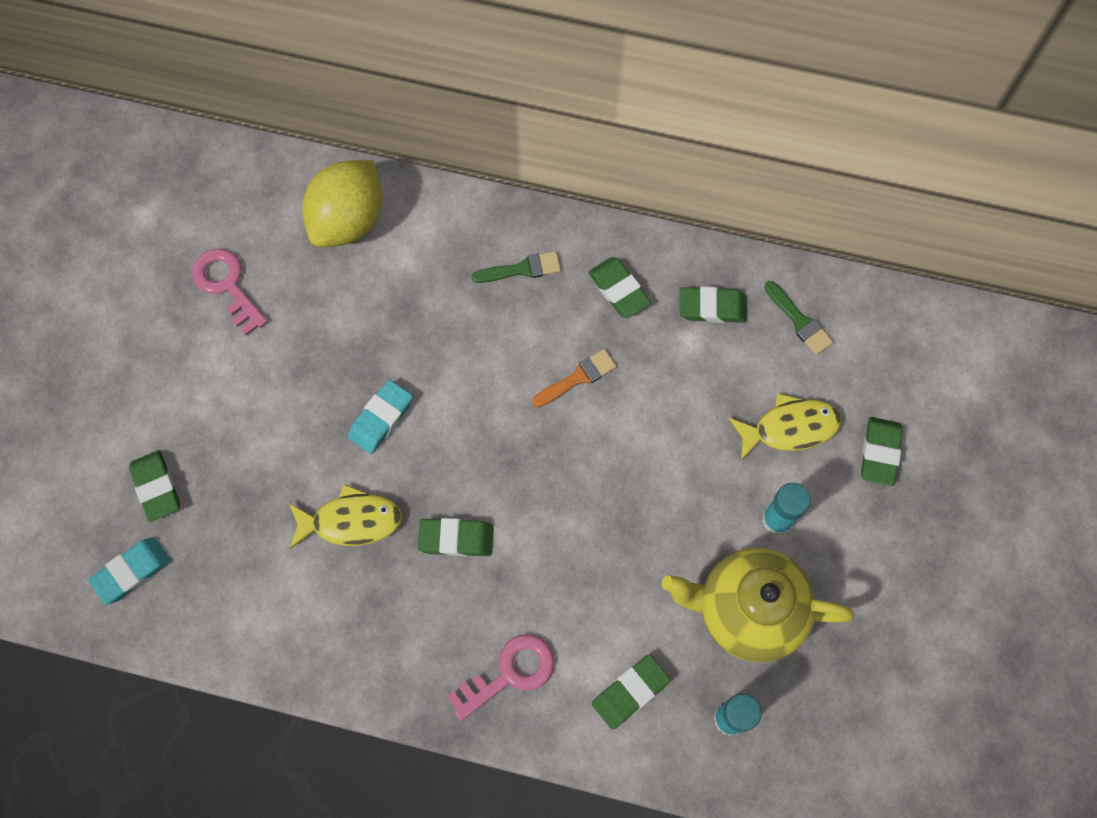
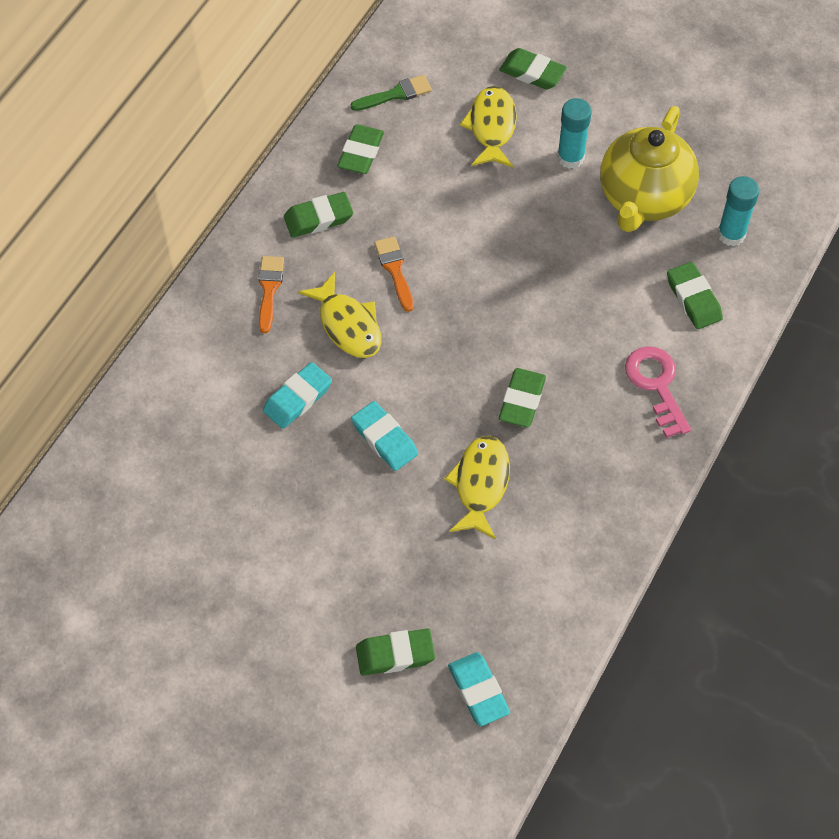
camera: 75 degrees left, 10 degrees down
(227, 285) = (192, 551): pink key -> none
(348, 220) = (160, 426): yellow lemon -> none
(406, 328) = (297, 398): none -> turquoise eraser
(501, 351) = (348, 325): none -> yellow fish
(522, 269) = (269, 289): green brush -> orange brush

